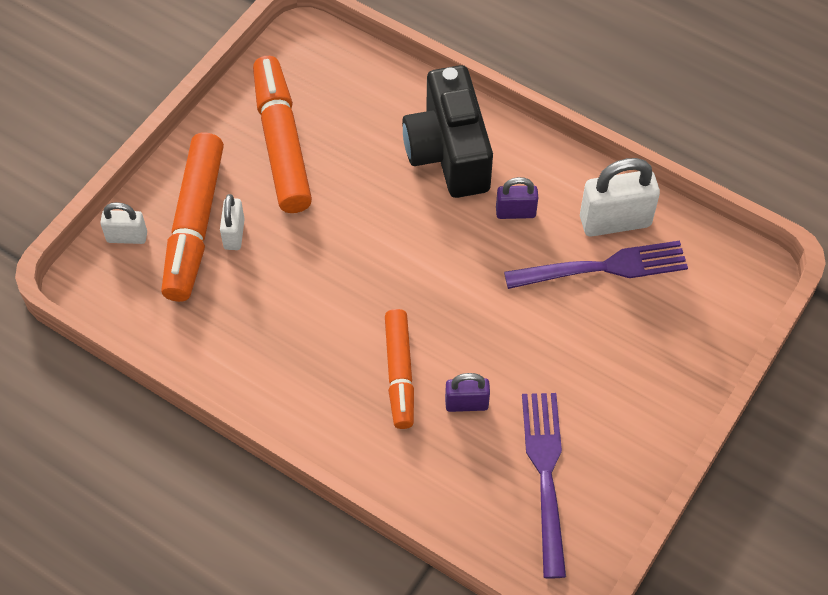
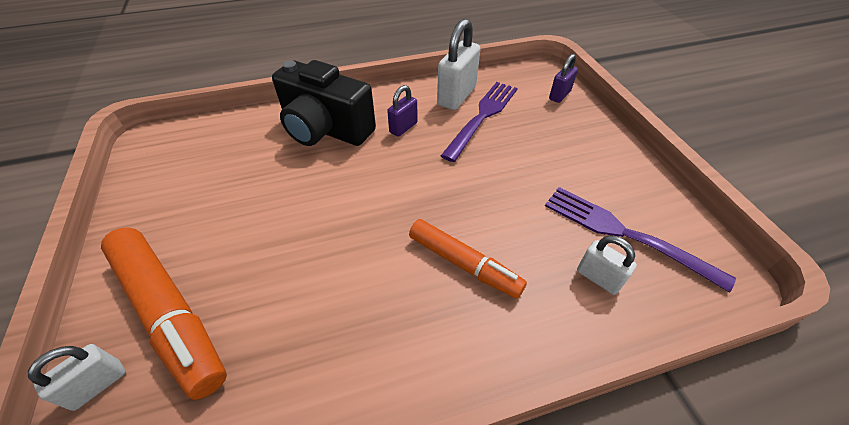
camera: 50 degrees left, 10 degrees down
(234, 234) = (218, 289): white padlock -> white padlock (598, 278)
(282, 143) = (196, 202): orange marker -> none
(466, 403) = (526, 240): purple padlock -> purple padlock (559, 95)

